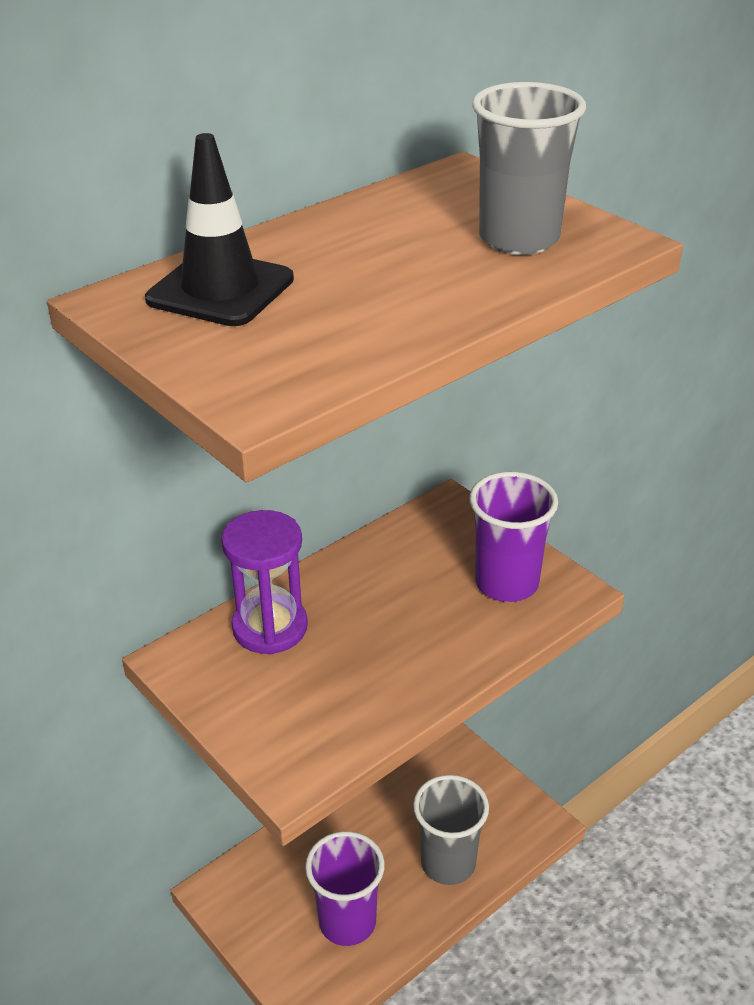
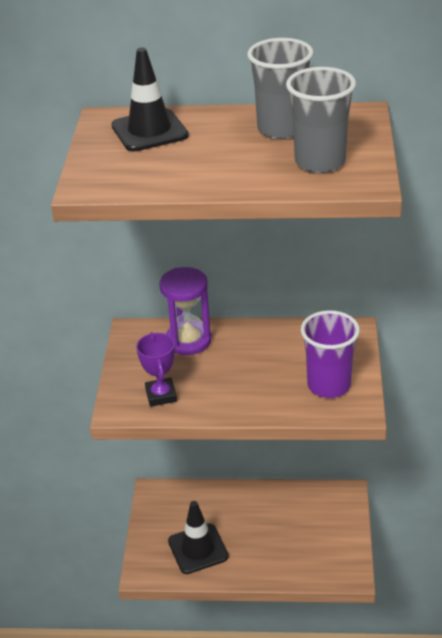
camera: 45 degrees right, 0 degrees up
(325, 720) = (161, 395): none -> purple trophy
(347, 922) = (198, 549): purple cup -> black traffic cone
(448, 863) = (277, 558): grey cup -> grey cup (281, 129)

